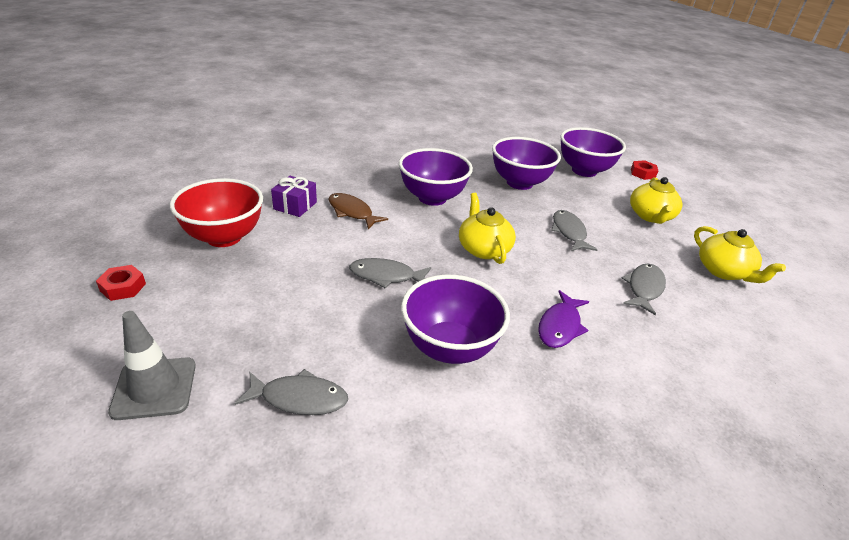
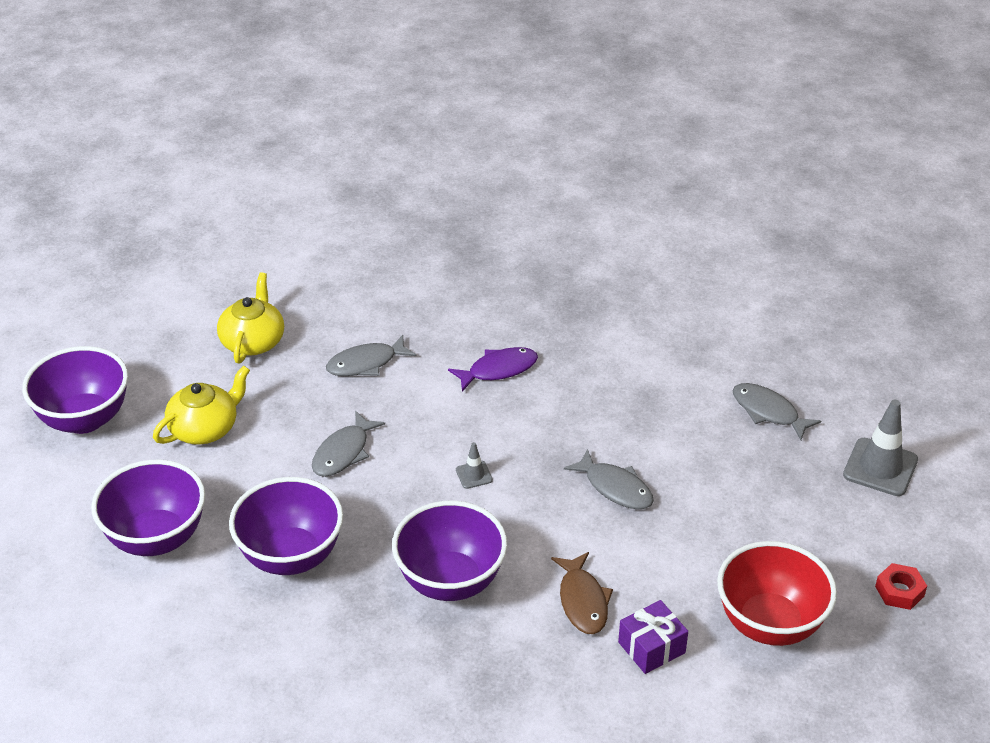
camera: 140 degrees left, 5 degrees up
(449, 348) = (617, 396): purple bowl -> purple bowl (84, 419)
(483, 249) = (474, 475): yellow teapot -> grey traffic cone
(642, 173) = (78, 495): red nut -> none

